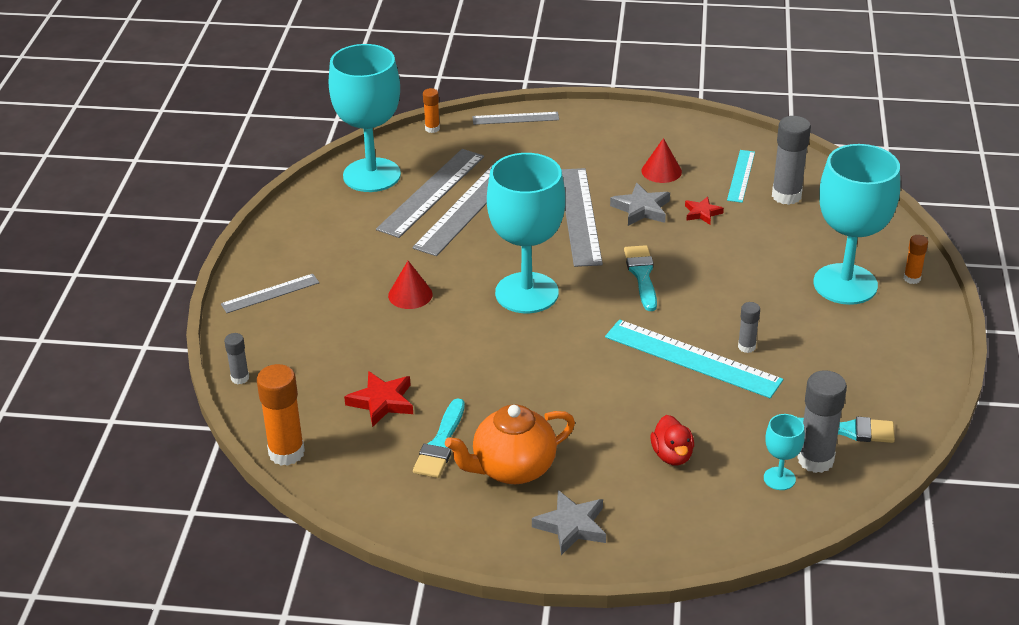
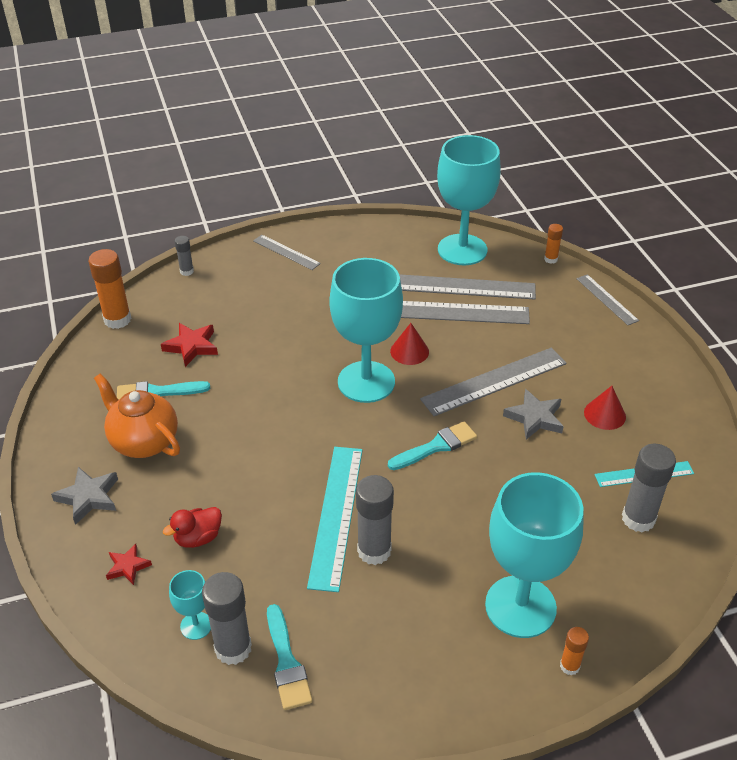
camera: 65 degrees right, 5 degrees up
(410, 295) = (325, 319): red cone -> red cone (409, 351)
(702, 213) = (560, 462): red star -> red star (128, 566)
(746, 347) = (374, 551): grey glue stick -> grey glue stick, size x1.87

